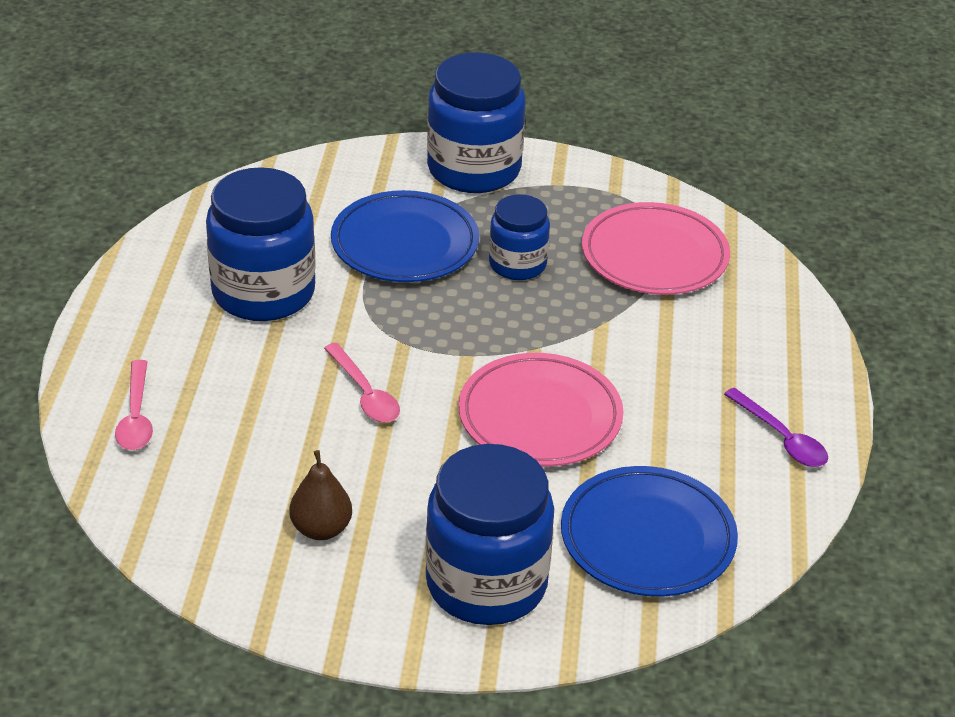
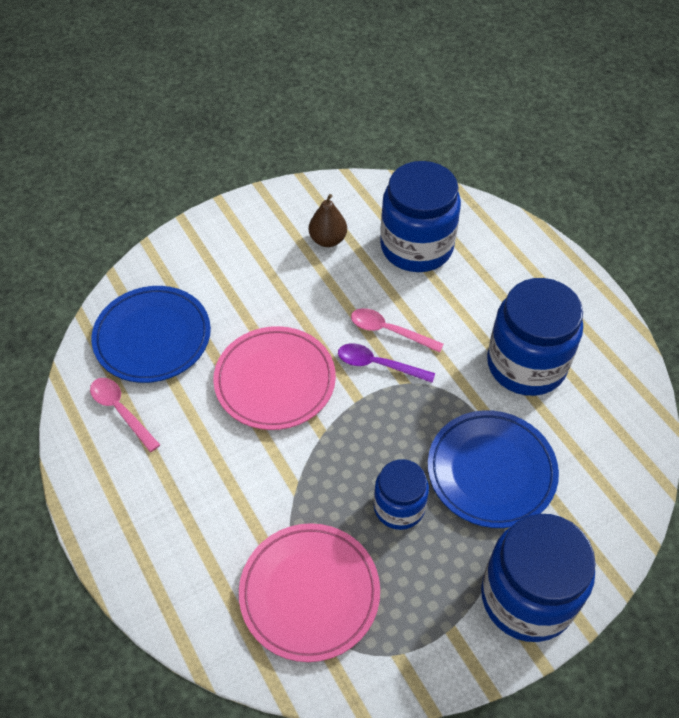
camera: 145 degrees right, 15 degrees up
(136, 416) = (487, 241): pink spoon -> pink spoon (121, 411)
(486, 583) = (220, 261): blue jar -> blue jar (416, 247)
(781, 438) = (110, 464): purple spoon -> purple spoon (378, 365)

